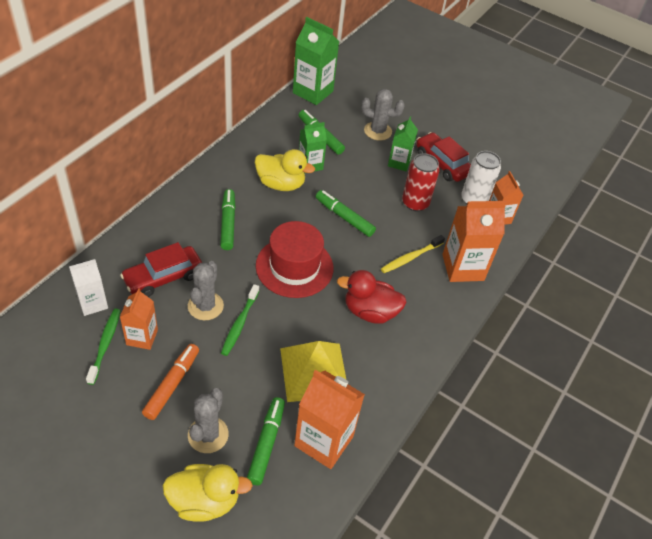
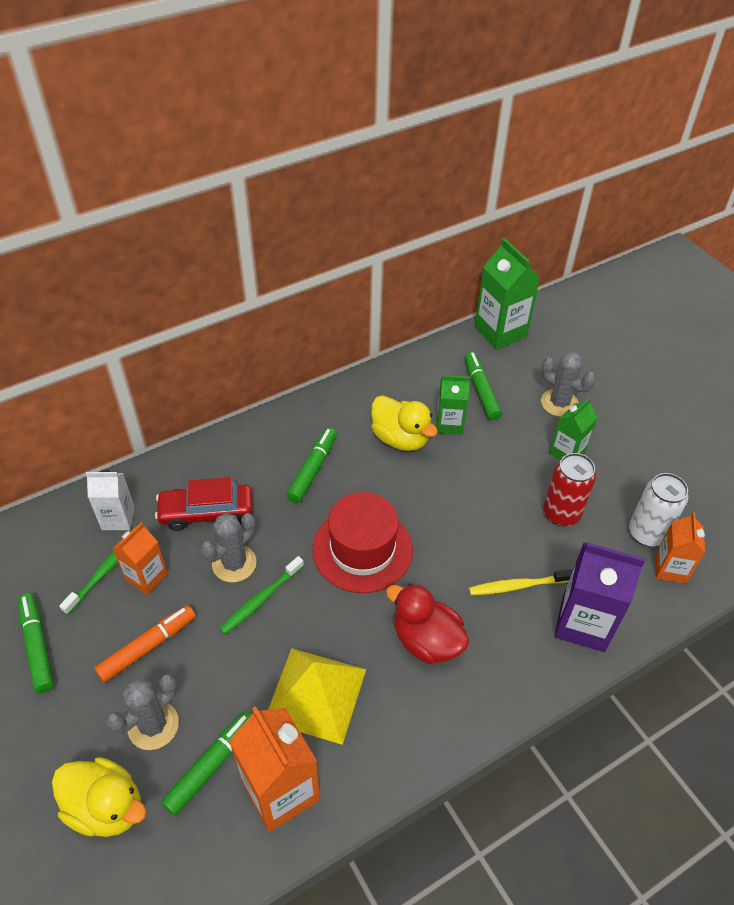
camera: 30 degrees right, 0 degrees up
(344, 217) = (457, 504): green marker -> green marker (37, 646)
(442, 163) = (627, 470): red car -> none
(463, 267) = (583, 623): orange carton -> purple carton

